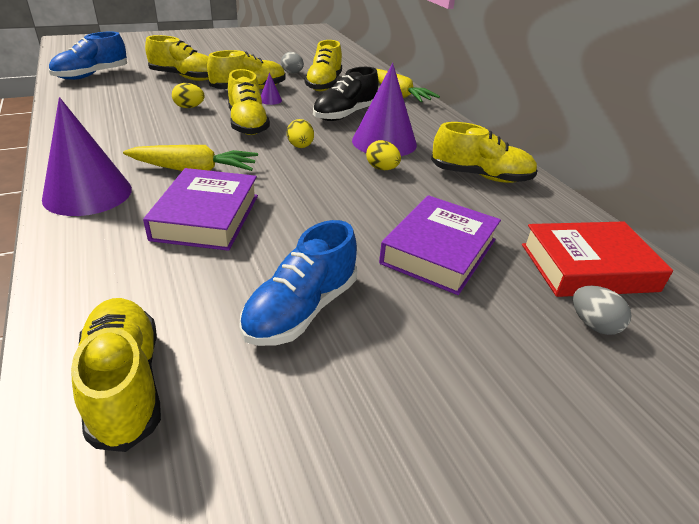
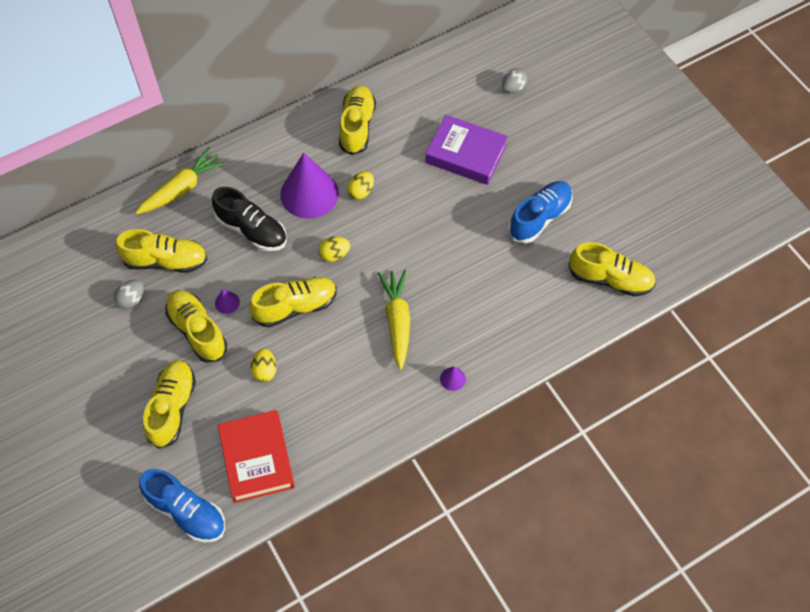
camera: 95 degrees left, 25 degrees up
(87, 193) = (452, 379): purple cone -> purple cone, size x0.40
(125, 383) = (610, 279): yellow shoe -> yellow shoe turned 135 degrees counterclockwise
(206, 217) = (462, 290): purple book -> none
(301, 310) = (540, 218): blue shoe -> blue shoe turned 75 degrees counterclockwise
(588, 267) = (461, 81): red book -> red book (257, 459)

